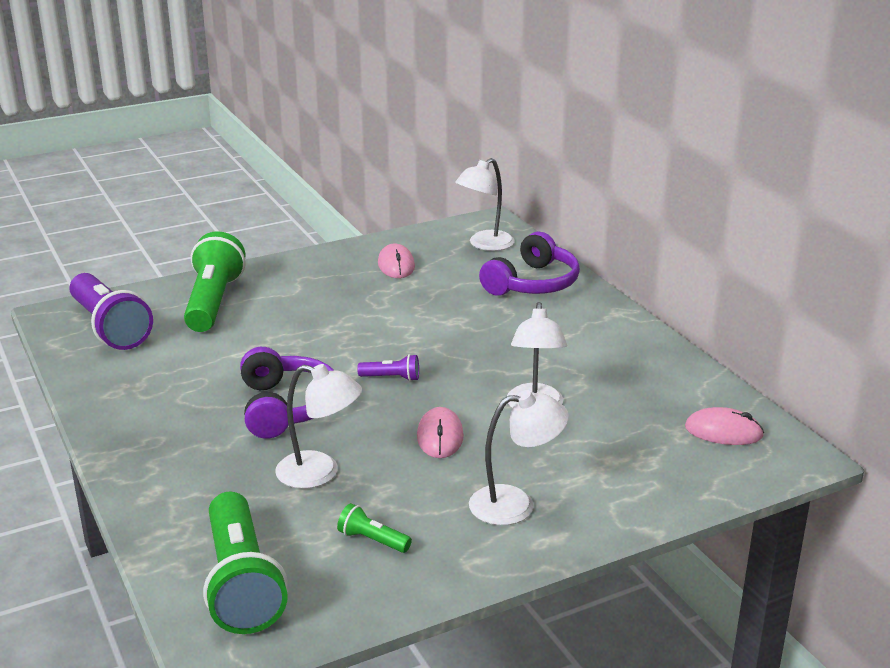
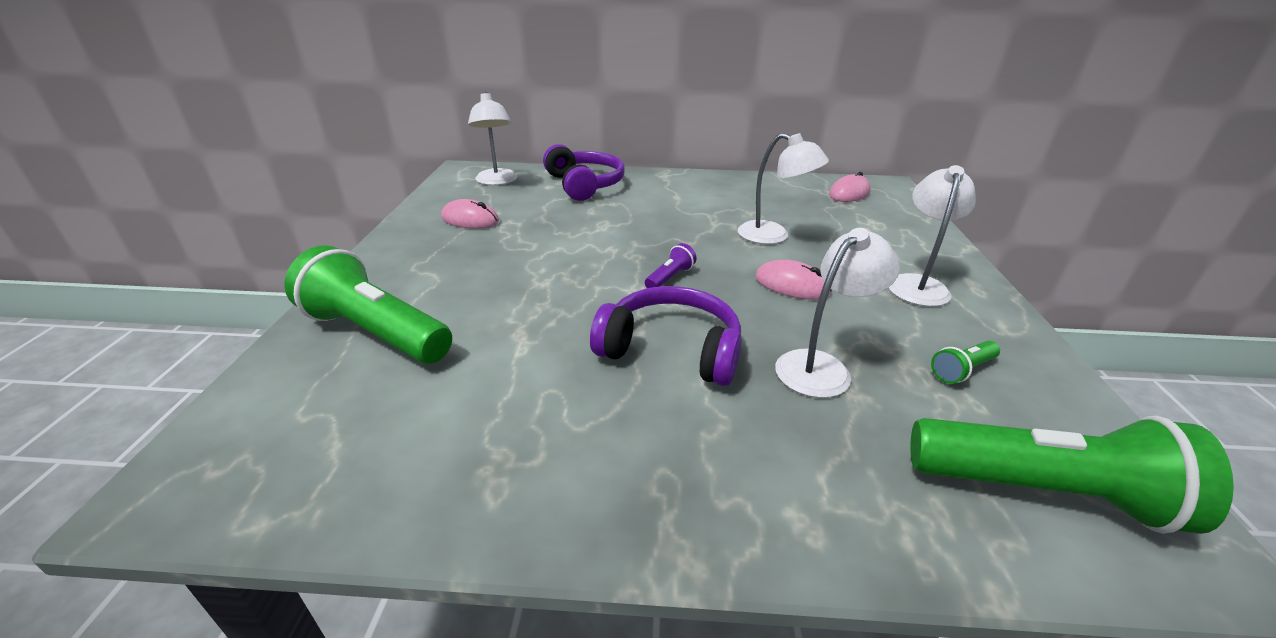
camera: 60 degrees left, 5 degrees up
(110, 328) = (303, 441): purple flashlight -> none

